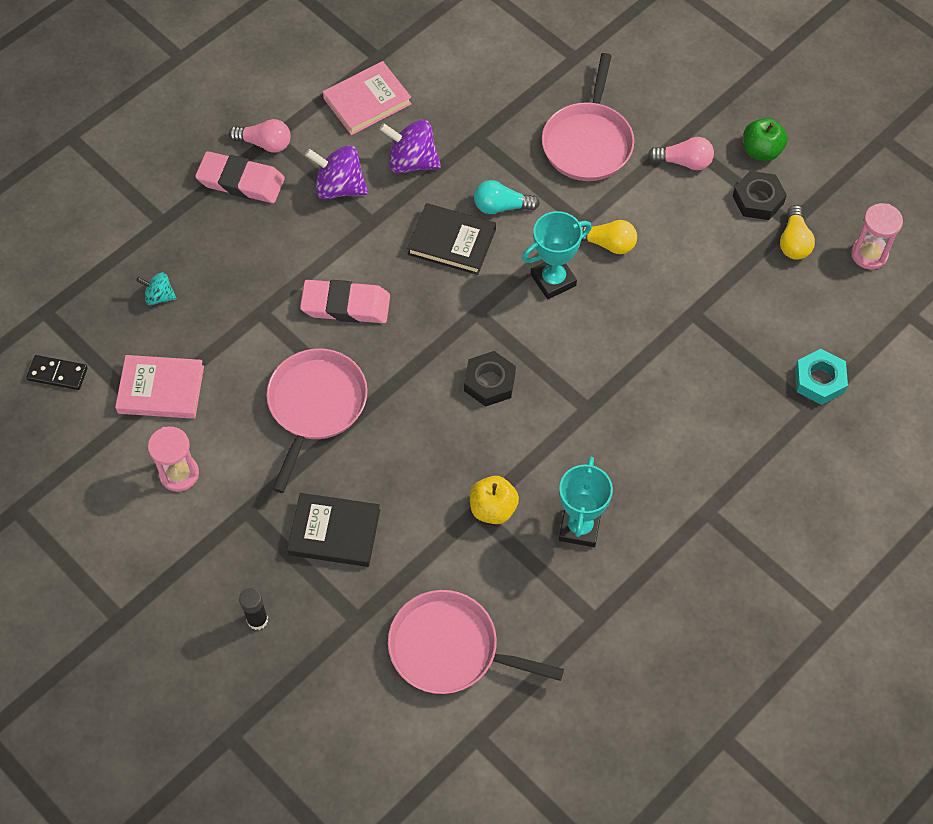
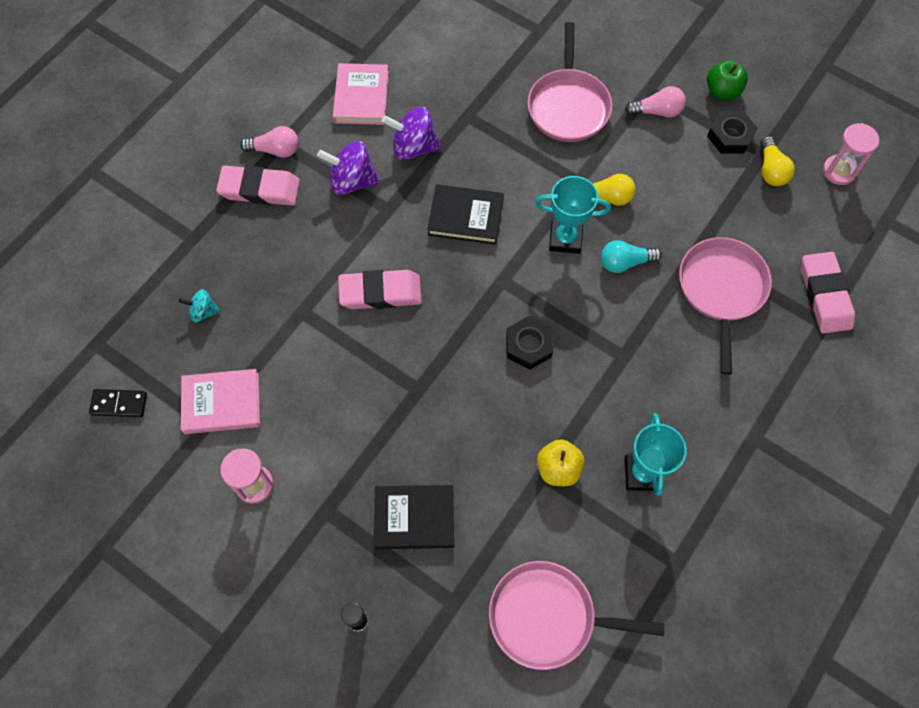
camera: 10 degrees left, 5 degrees up
(315, 405) = (371, 394): pink pan -> pink pan (721, 289)
(367, 101) = (361, 97): pink book -> pink book turned 45 degrees counterclockwise
(501, 206) = (503, 177): turquoise light bulb -> turquoise light bulb (625, 262)
(553, 280) = (565, 238): turquoise trophy -> turquoise trophy turned 45 degrees clockwise
(819, 380) = (824, 295): turquoise nut -> pink eraser

